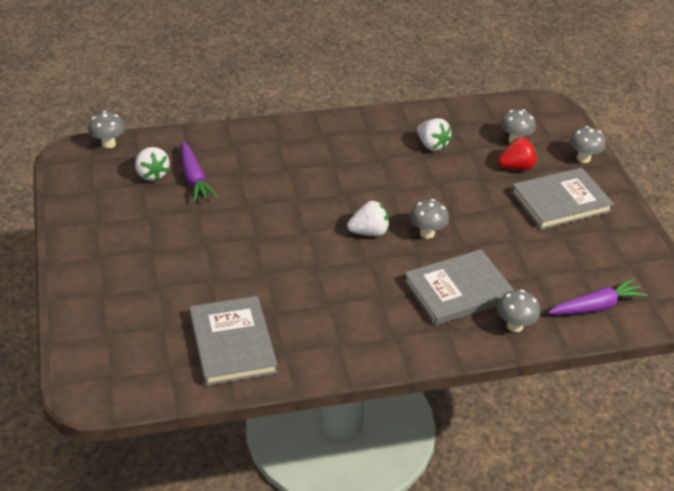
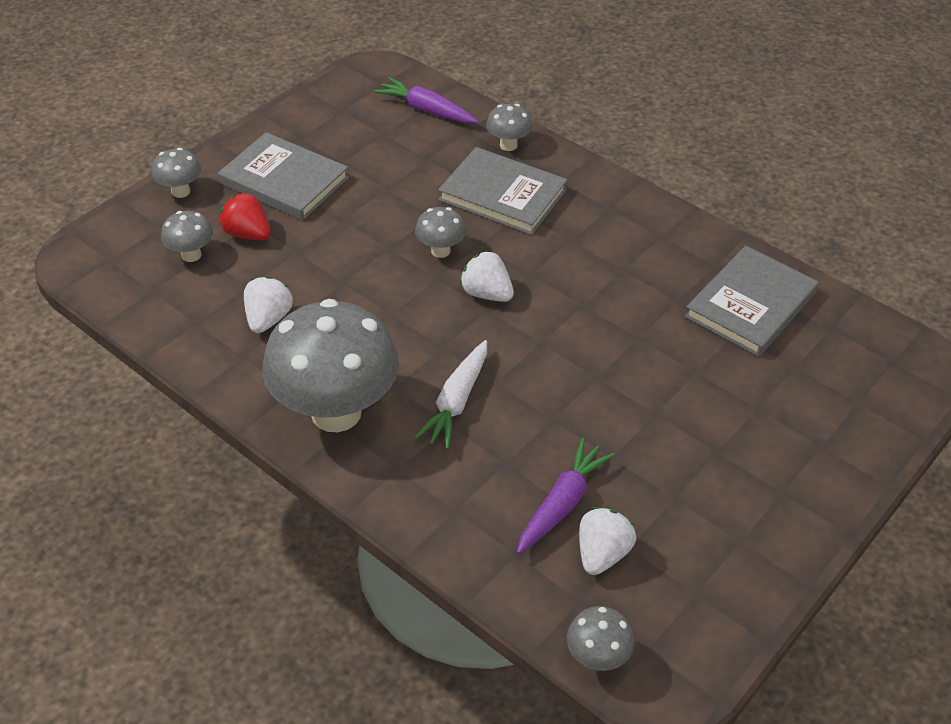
camera: 125 degrees left, 5 degrees up
(298, 178) = (456, 402): none -> white carrot
(337, 138) = (336, 412): none -> grey mushroom

